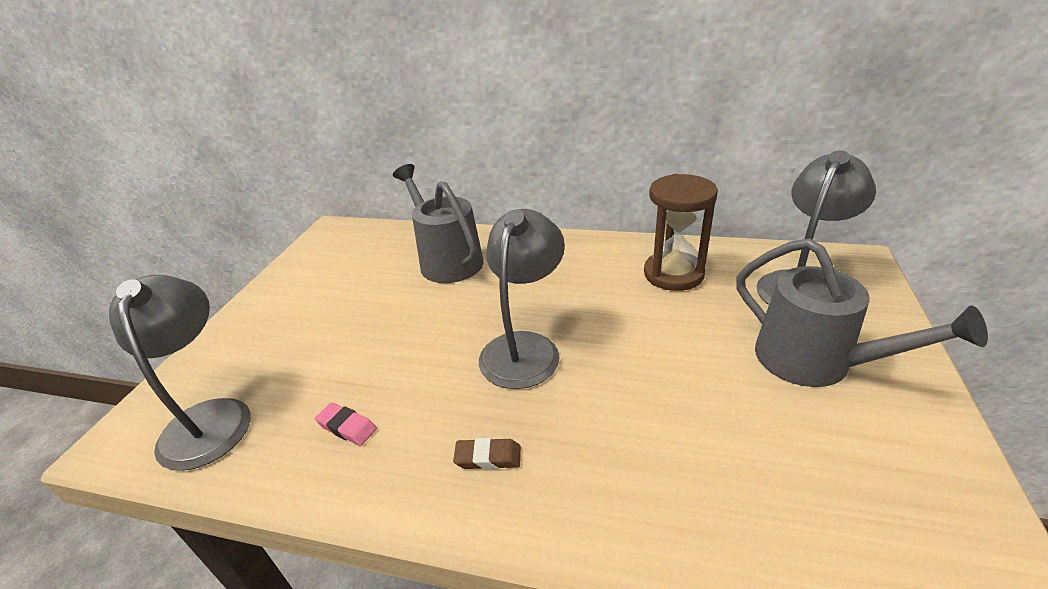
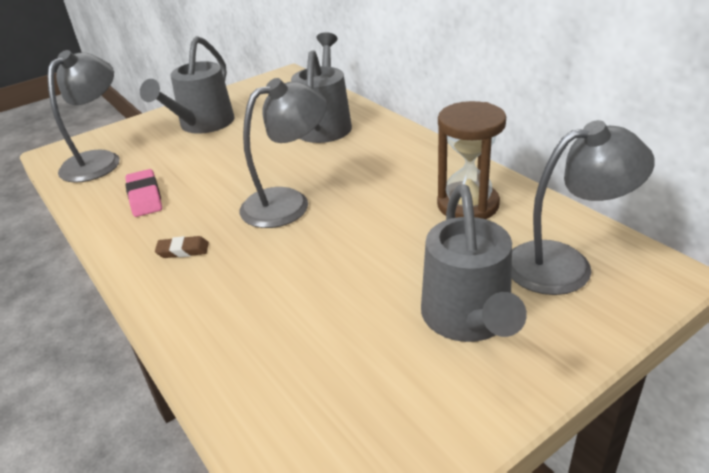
camera: 40 degrees right, 0 degrees up
(303, 314) = (203, 124): none -> grey watering can
(347, 427) = (145, 197): pink eraser -> pink eraser, size x1.53
(488, 457) = (183, 250): brown eraser -> brown eraser turned 45 degrees counterclockwise

